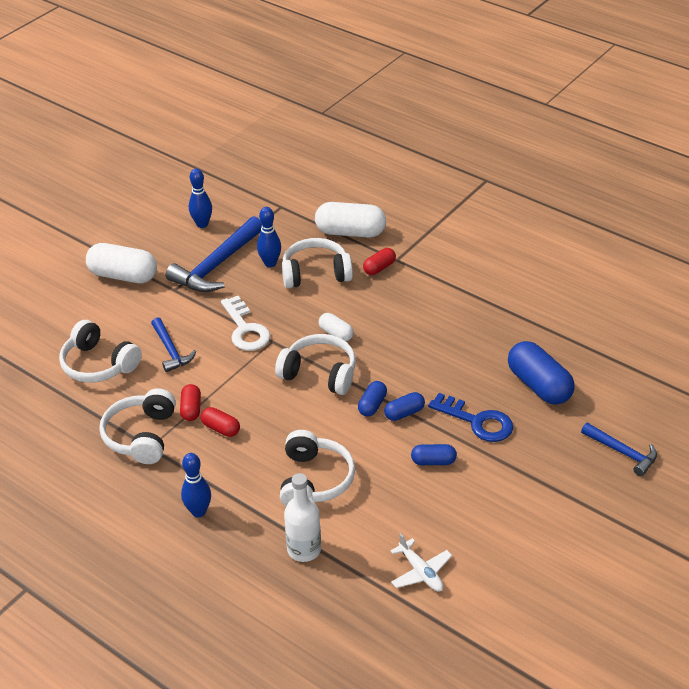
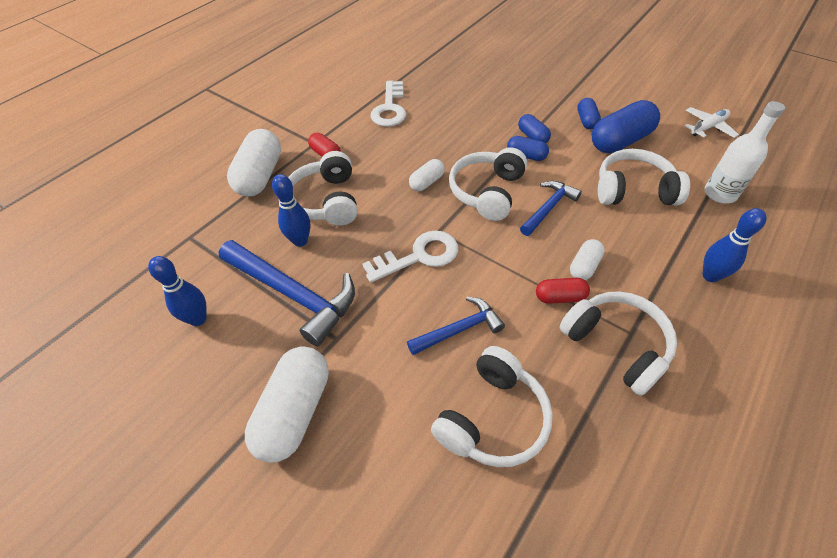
camera: 90 degrees left, 10 degrees up
(141, 436) = (616, 345): white headphones -> white headphones turned 135 degrees counterclockwise
(221, 428) = (584, 266): red capsule -> white capsule
(454, 306) = (390, 108): none -> white key
(477, 421) = (534, 98): blue key -> none
(539, 385) = (487, 69): blue capsule -> blue capsule (620, 141)
(623, 452) = (551, 39): blue hammer -> blue hammer (548, 208)

